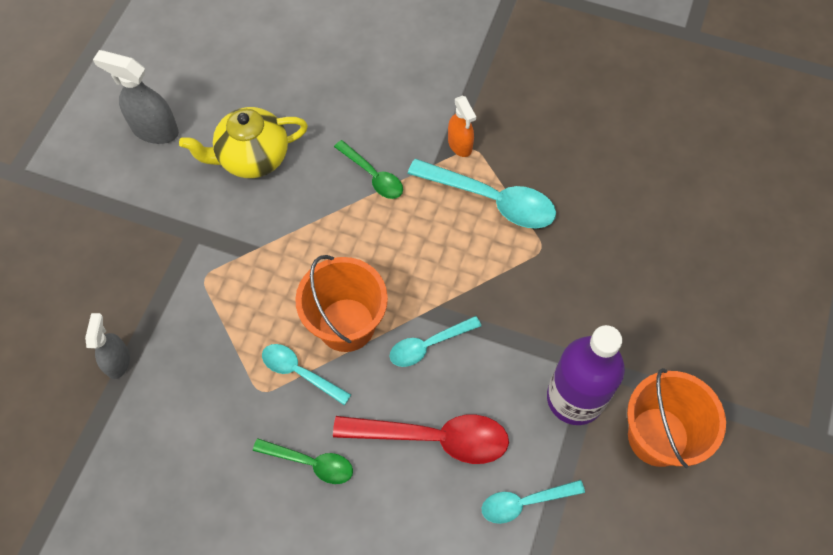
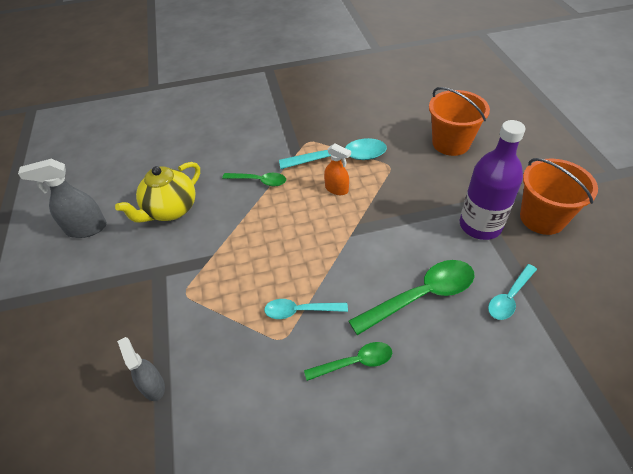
camera: 30 degrees left, 15 degrees down
(346, 325) = (308, 265): orange bucket -> orange bucket (451, 143)
(428, 345) = (370, 247): turquoise spoon -> none
(432, 438) = (420, 296): red spoon -> green spoon
(460, 145) = (299, 143): orange spray bottle -> orange spray bottle (337, 189)

